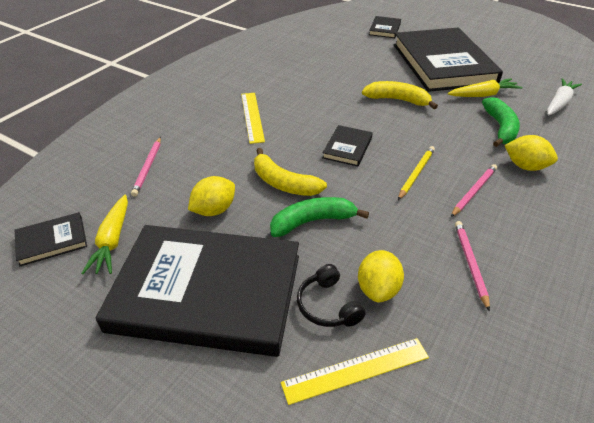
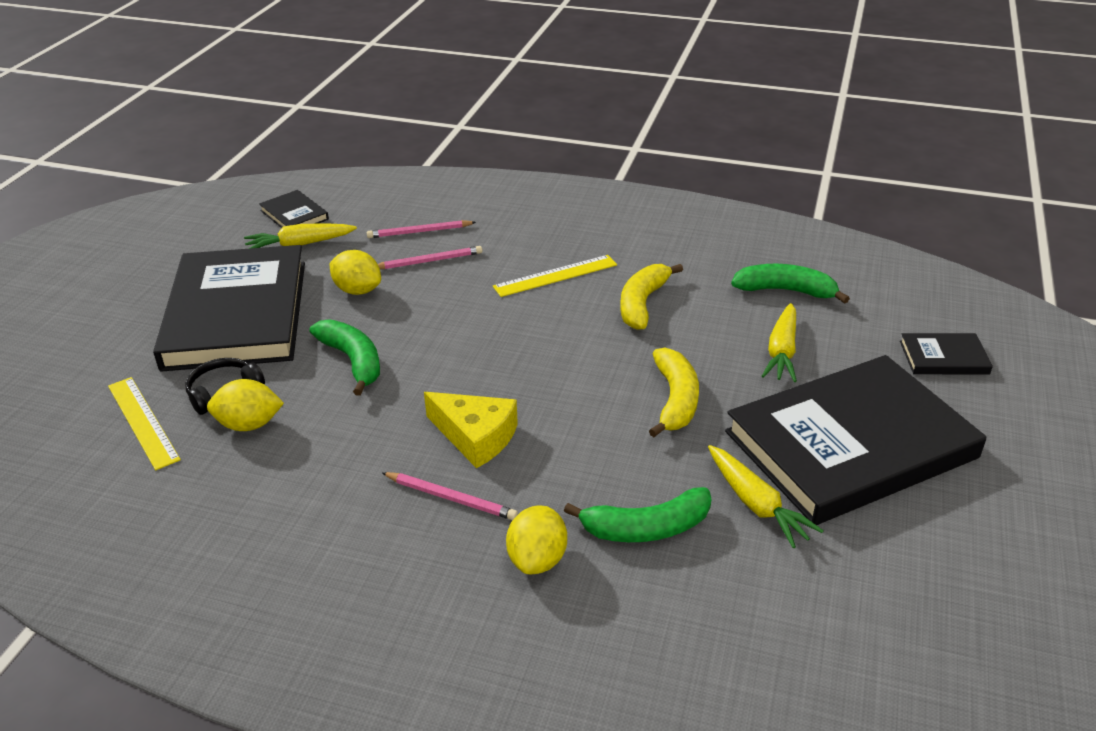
camera: 75 degrees right, 5 degrees down
(283, 183) = (419, 327): yellow banana -> yellow banana (642, 303)
(312, 50) = (785, 291): none -> green banana
(347, 148) = (515, 366): black book -> none
(365, 63) = (781, 351): none -> yellow carrot
(416, 173) = (476, 437): yellow pencil -> yellow cheese
(470, 263) = (299, 498): pink pencil -> pink pencil (429, 261)
(559, 103) = (790, 620): white carrot -> none

